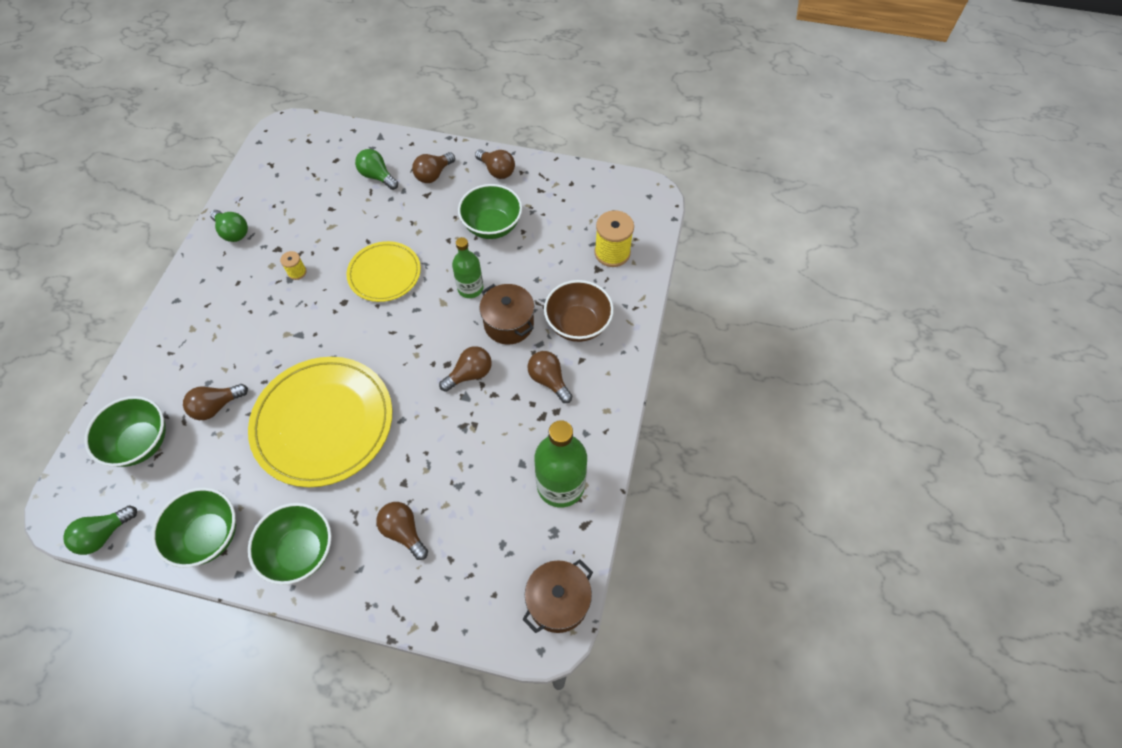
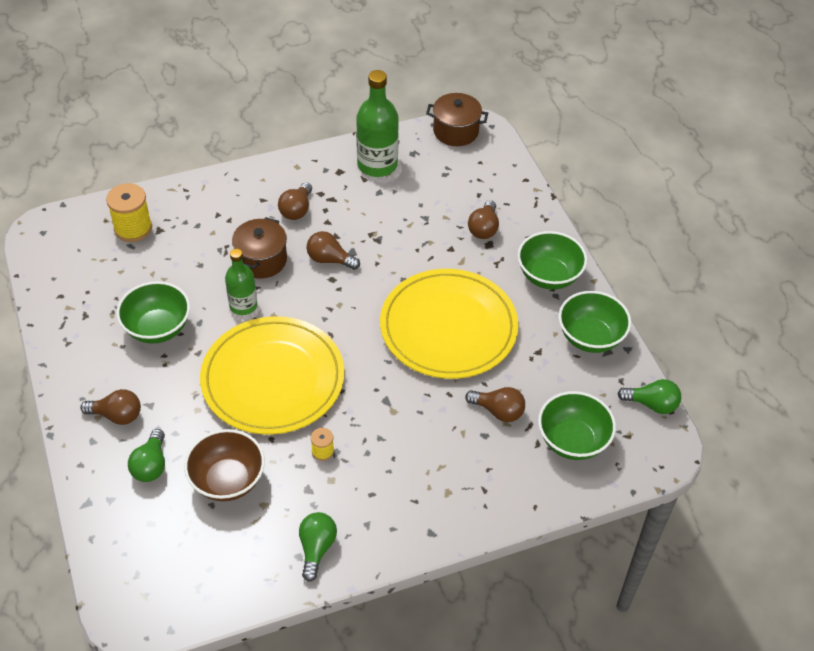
camera: 125 degrees left, 10 degrees down
(384, 273) = (273, 378): yellow plate -> yellow plate, size x1.72
(497, 171) = (78, 364): brown light bulb -> none
(578, 324) = (229, 217): brown bowl -> brown bowl (227, 480)

